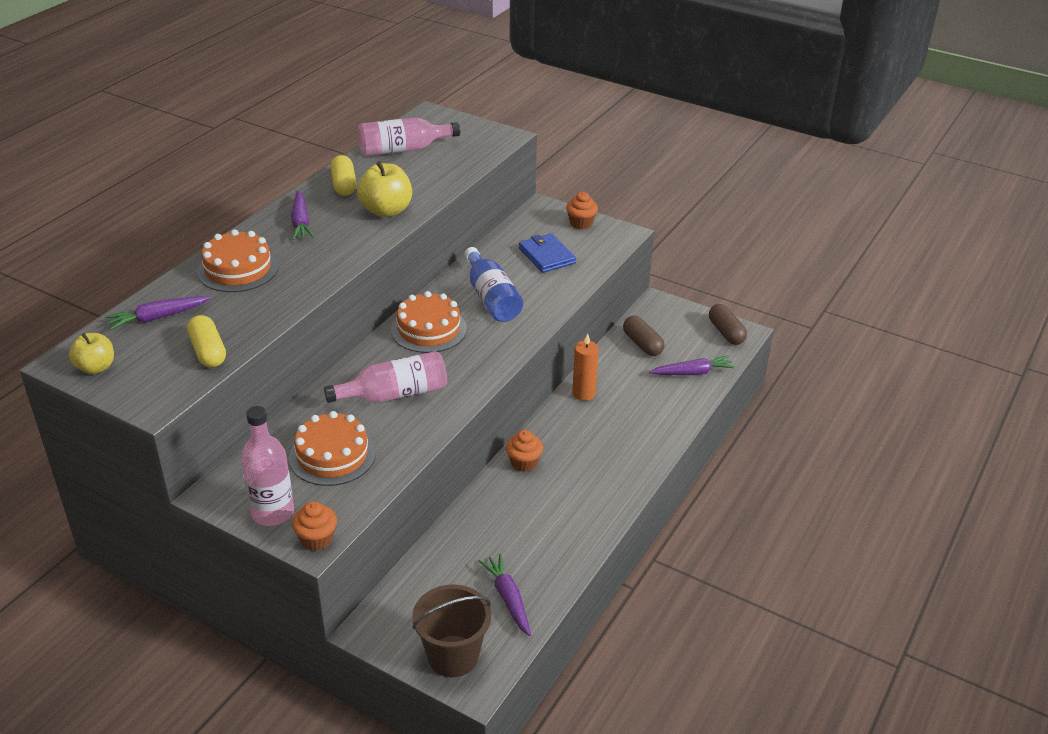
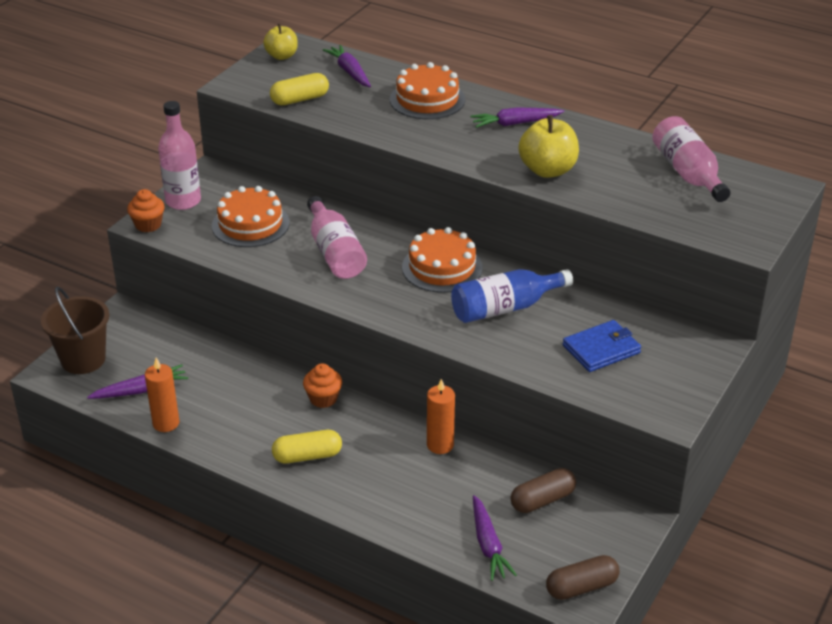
camera: 90 degrees right, 0 degrees up
(344, 185) = (596, 141): yellow capsule -> yellow capsule (307, 456)
(559, 573) = (166, 423): none -> orange candle
(581, 223) = (686, 379): orange cupcake -> none

